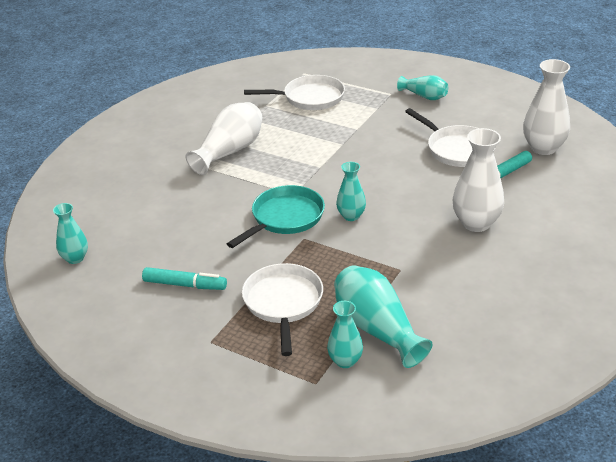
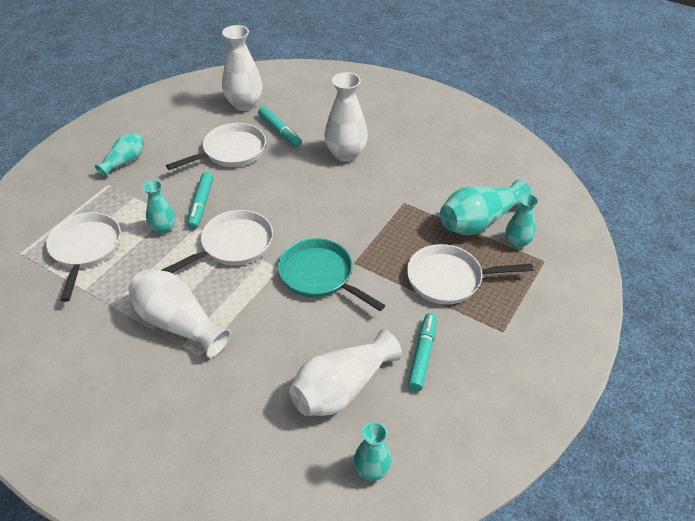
camera: 90 degrees left, 10 degrees up
(155, 239) = (342, 388): none -> white vase
(321, 166) = (233, 245): none -> white pan
(351, 216) = (324, 228): turquoise vase -> turquoise vase (163, 229)
(373, 143) = (201, 205): none -> turquoise marker

